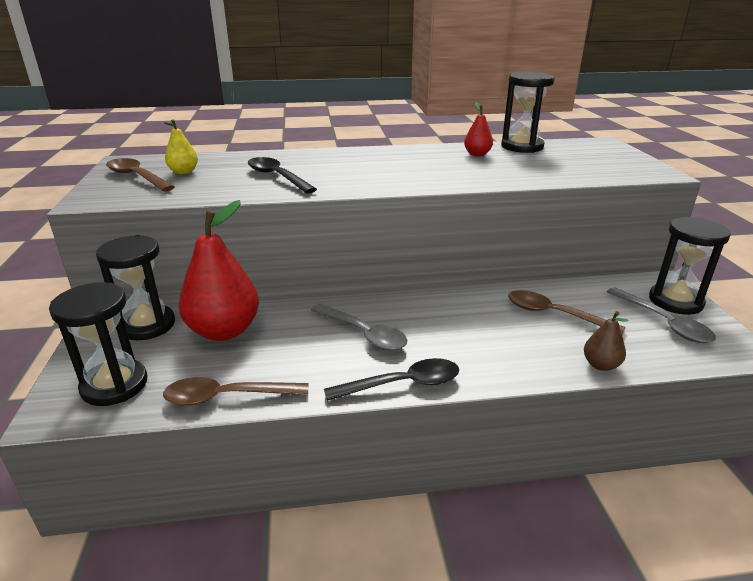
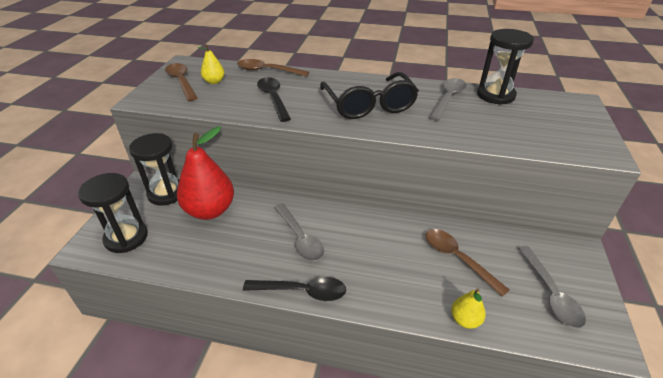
camera: 20 degrees right, 10 degrees up
(227, 397) = (185, 267): brown spoon -> brown spoon (267, 71)
(397, 169) = (369, 105): none -> black glasses
(477, 154) = (448, 99): red pear -> grey spoon
(600, 365) = (465, 320): brown pear -> yellow pear
(675, 301) = (577, 274): black hourglass -> none

